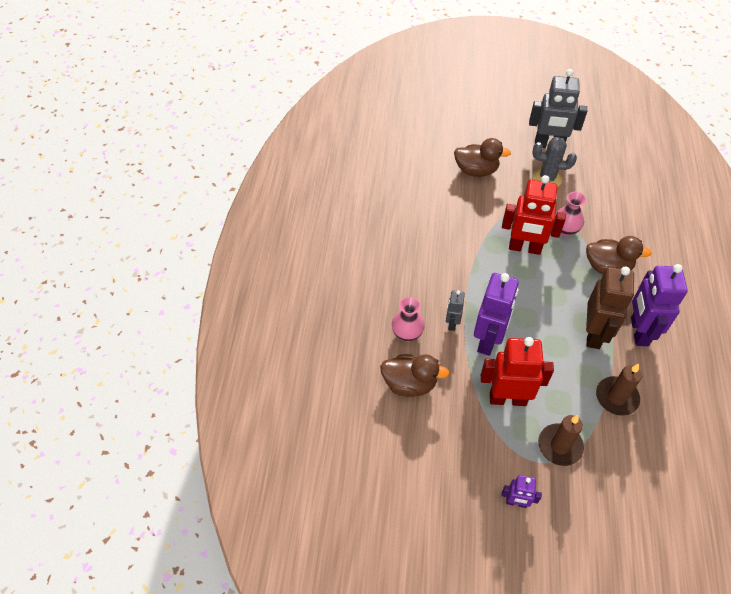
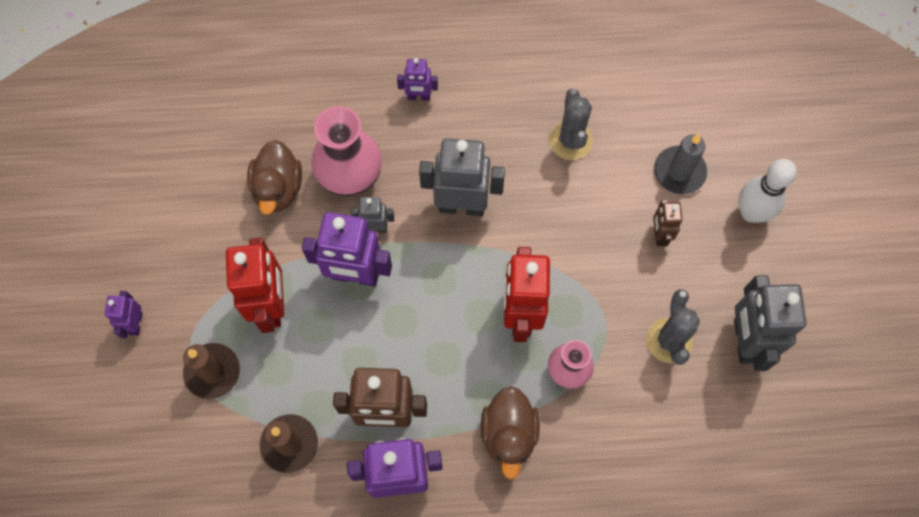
camera: 80 degrees right, 15 degrees up
(349, 282) = (418, 96): none -> purple robot
(402, 202) = (570, 140): none -> grey cactus
(407, 333) = (350, 176): pink vase -> pink vase, size x1.62
(434, 153) = (679, 172): none -> grey candle
(441, 269) = (461, 206): none -> grey robot
(467, 127) = (751, 213): none -> white bowling pin
(476, 170) = (659, 235): brown duck -> brown robot

